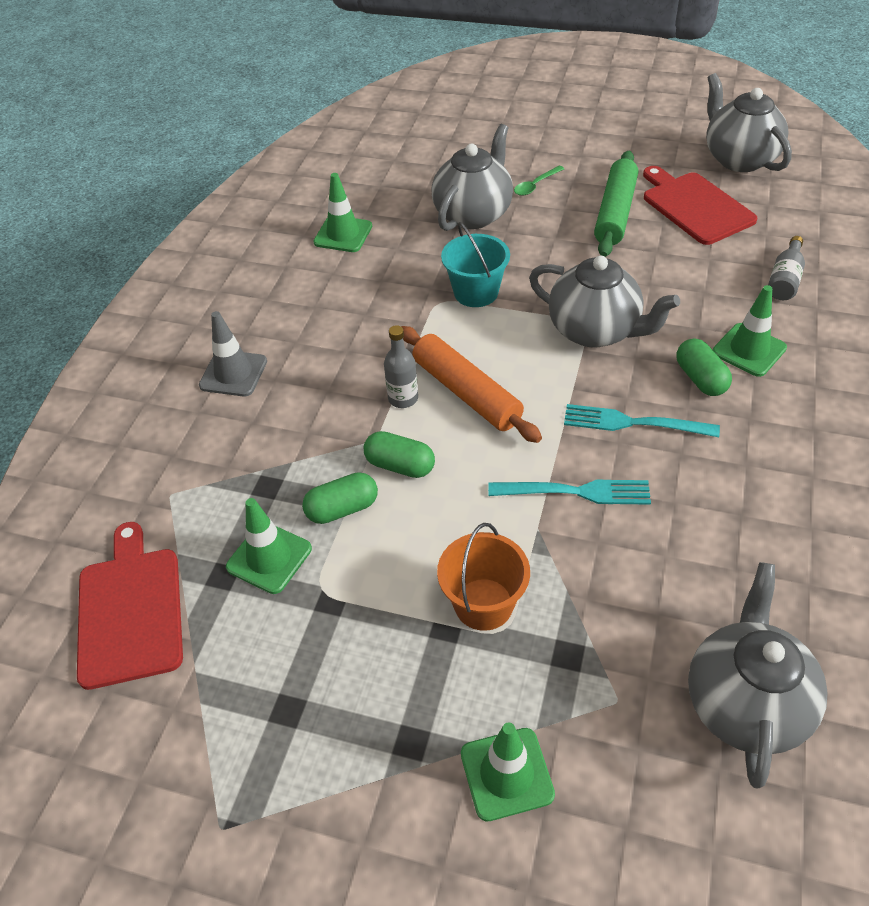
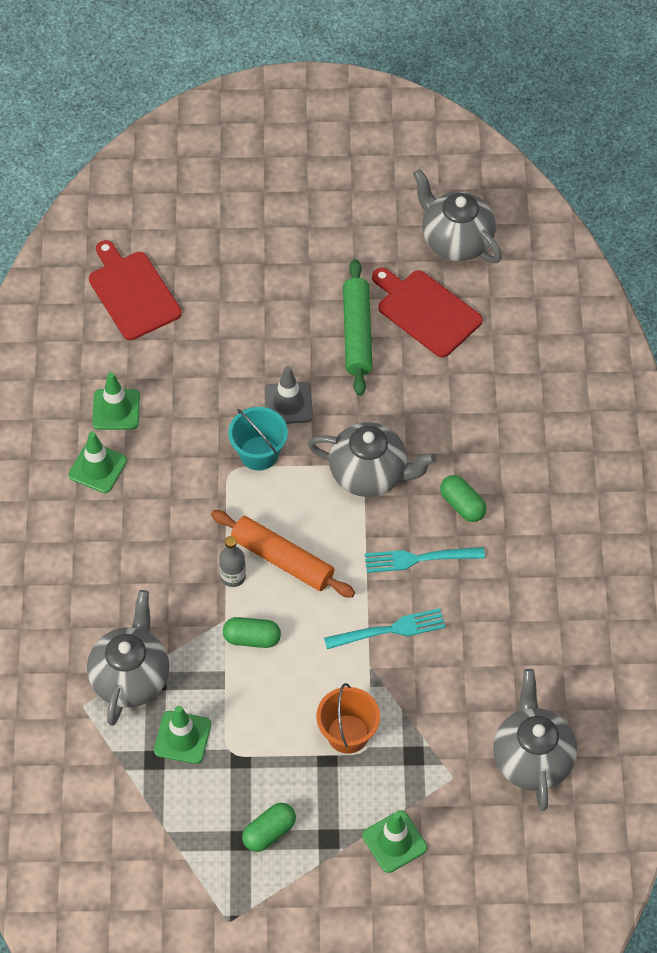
camera: 20 degrees left, 10 degrees up
(130, 610) = (99, 802): red cutting board -> red cutting board (132, 293)
(233, 373) = (82, 584): grey traffic cone -> grey traffic cone (288, 403)
(342, 509) = (221, 685): green capsule -> green capsule (269, 832)
(473, 214) = (229, 360): grey teapot -> grey teapot (131, 677)
(535, 185) = (276, 311): green spoon -> none
(749, 350) = (495, 468): green traffic cone -> green traffic cone (97, 468)
(785, 279) = (514, 385): grey bottle -> none

